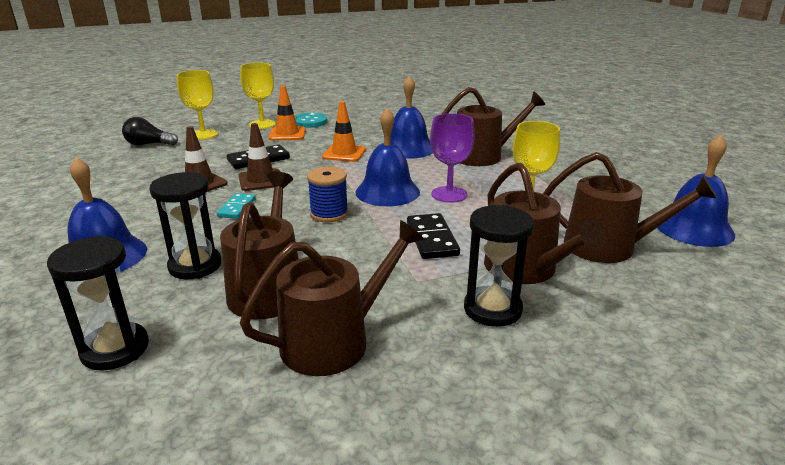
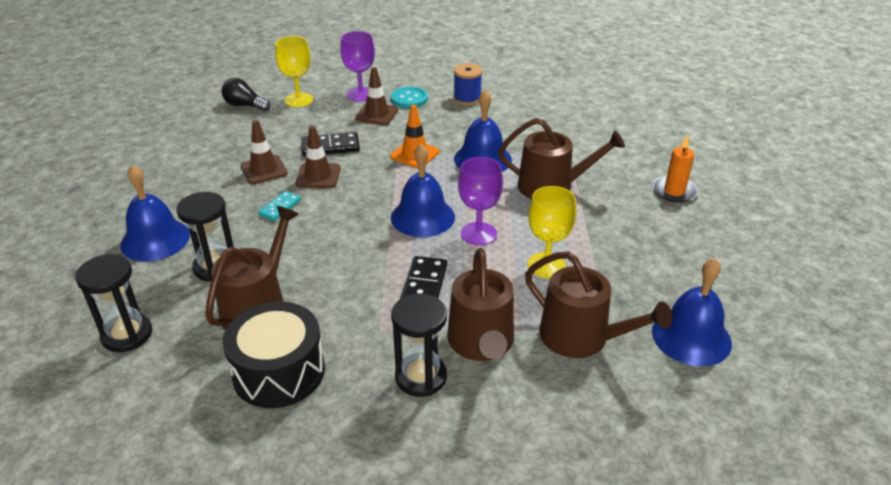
camera: 20 degrees right, 10 degrees up
(262, 124) = (361, 94): yellow goblet -> purple goblet
(287, 134) = (377, 114): orange traffic cone -> brown traffic cone
(329, 214) = (353, 233): blue spool -> blue spool (467, 99)
(334, 340) = (279, 372): brown watering can -> black drum
(581, 145) = (674, 191): none -> orange candle

